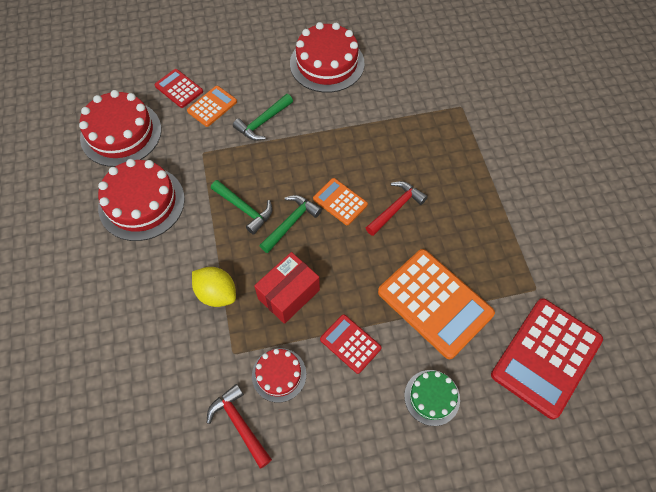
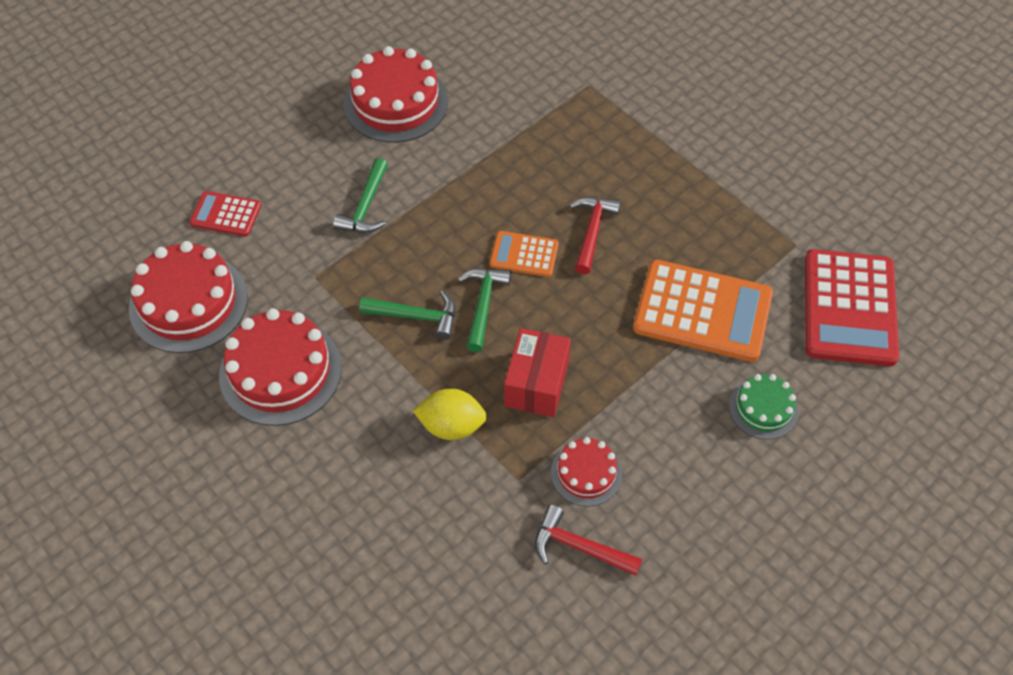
camera: 30 degrees left, 5 degrees down
(212, 106) = (286, 217): orange calculator -> none
(350, 344) = (641, 400): red calculator -> none

